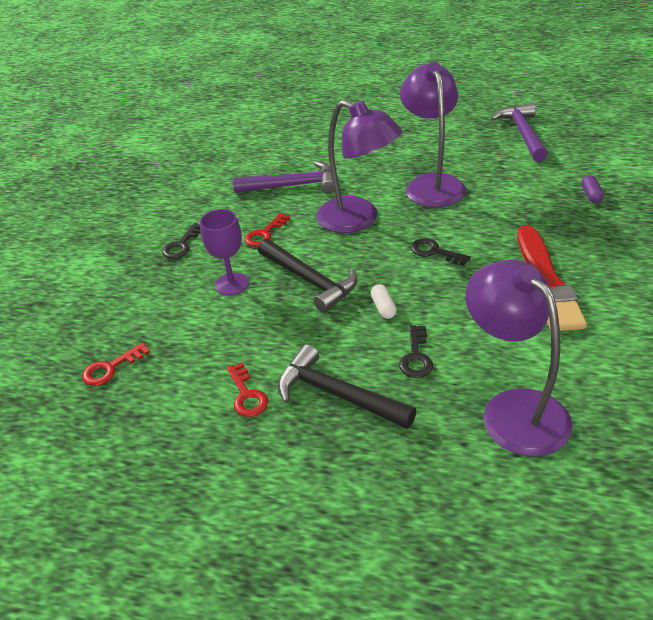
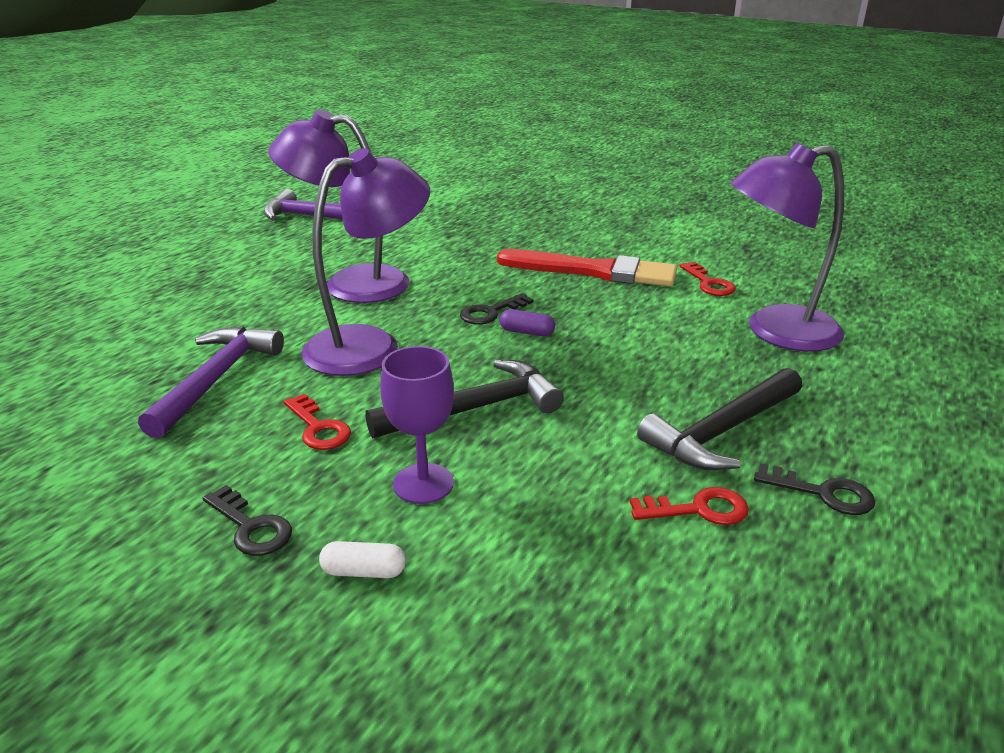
camera: 75 degrees left, 10 degrees down
(111, 368) = (565, 678): red key -> red key (709, 283)
(383, 307) = (573, 366): white capsule -> white capsule (364, 571)
(416, 357) = (675, 365): black key -> black key (823, 493)
(591, 195) = (470, 219): purple capsule -> purple capsule (527, 332)

